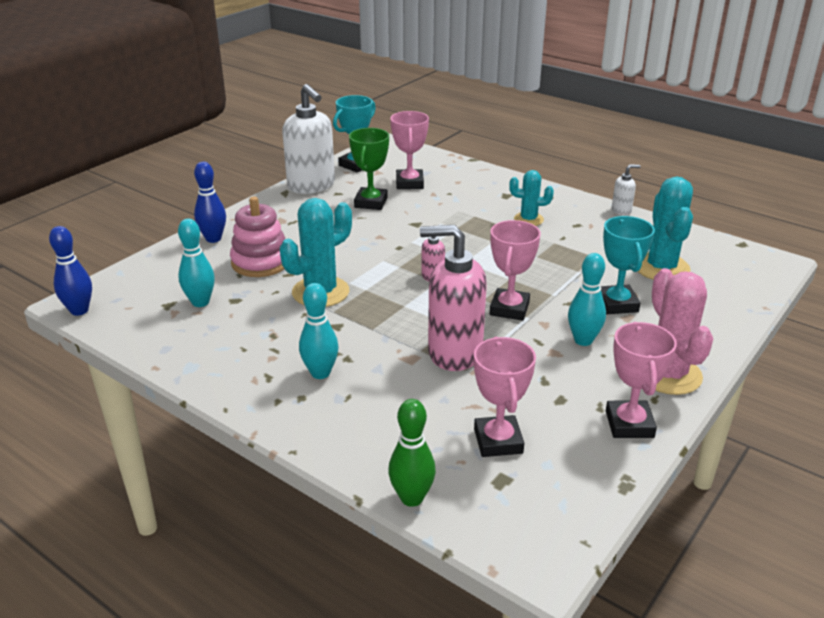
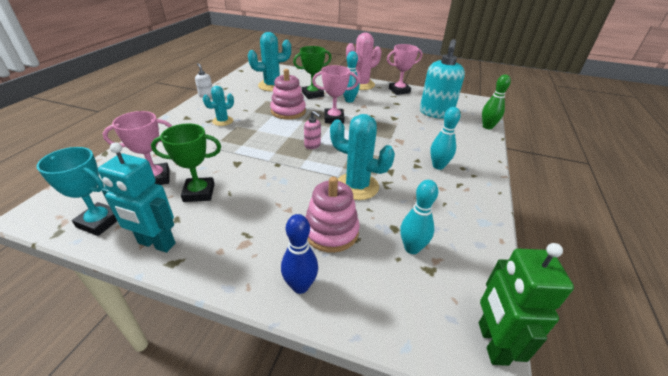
camera: 110 degrees left, 5 degrees up
(79, 310) = (492, 343): blue bowling pin -> green robot
(311, 186) = (156, 244): white soap dispenser -> turquoise robot
(454, 353) = (385, 129): pink soap dispenser -> none
(498, 441) = (436, 113): pink trophy -> turquoise soap dispenser
(528, 219) = (222, 121): turquoise cactus -> turquoise cactus turned 60 degrees clockwise
(548, 271) = (288, 111): none -> pink stacking toy
(617, 304) = (312, 94): turquoise trophy -> green trophy

